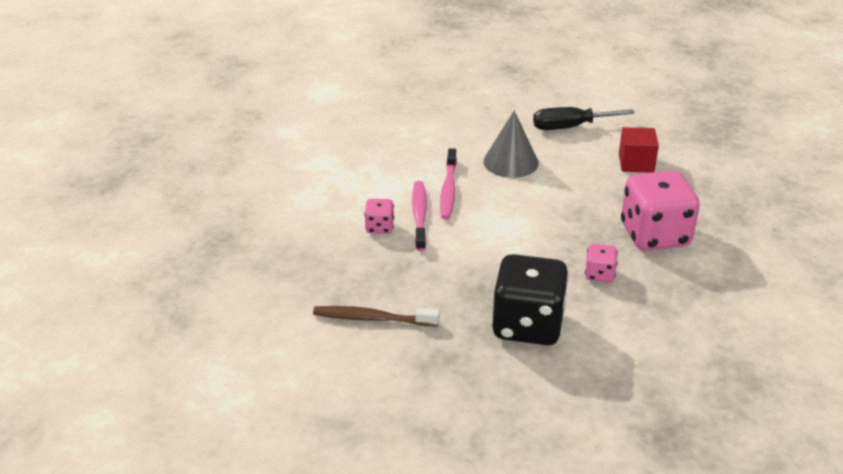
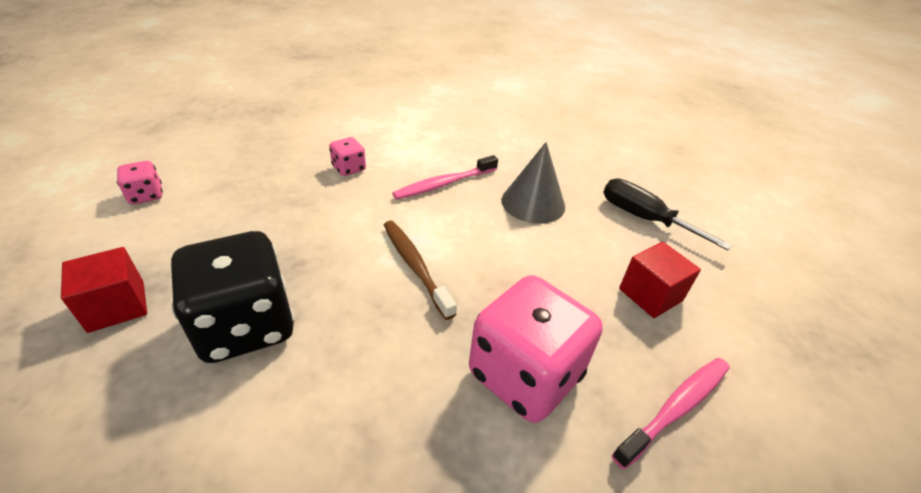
camera: 50 degrees right, 5 degrees up
(372, 318) = (202, 213): brown toothbrush -> brown toothbrush (415, 266)
(419, 215) = (387, 182): pink toothbrush -> pink toothbrush (676, 408)
(457, 379) = (117, 306): none -> red cube
(599, 274) = (393, 351): pink dice -> pink dice (146, 195)

